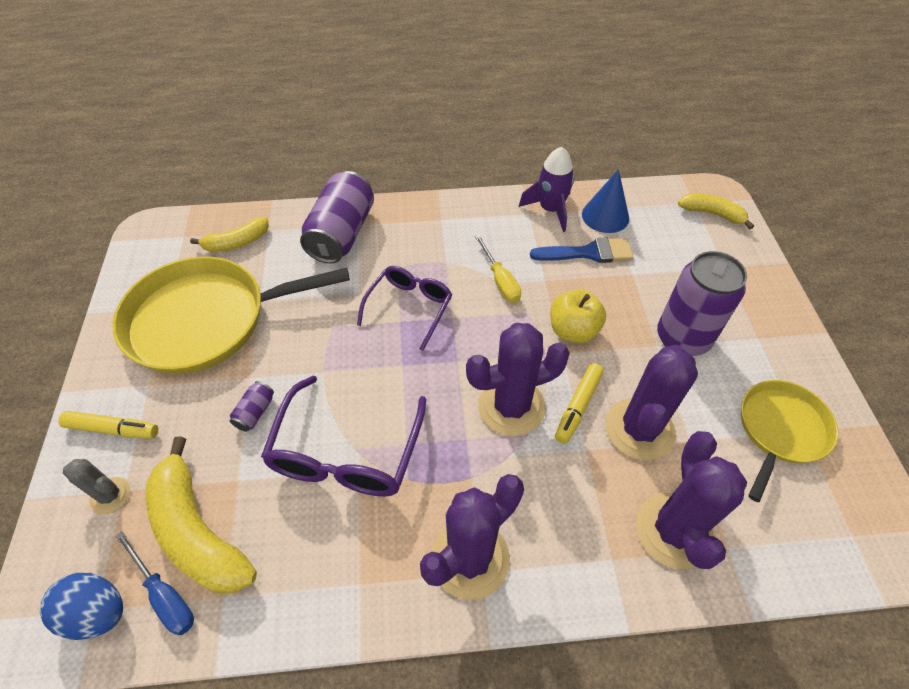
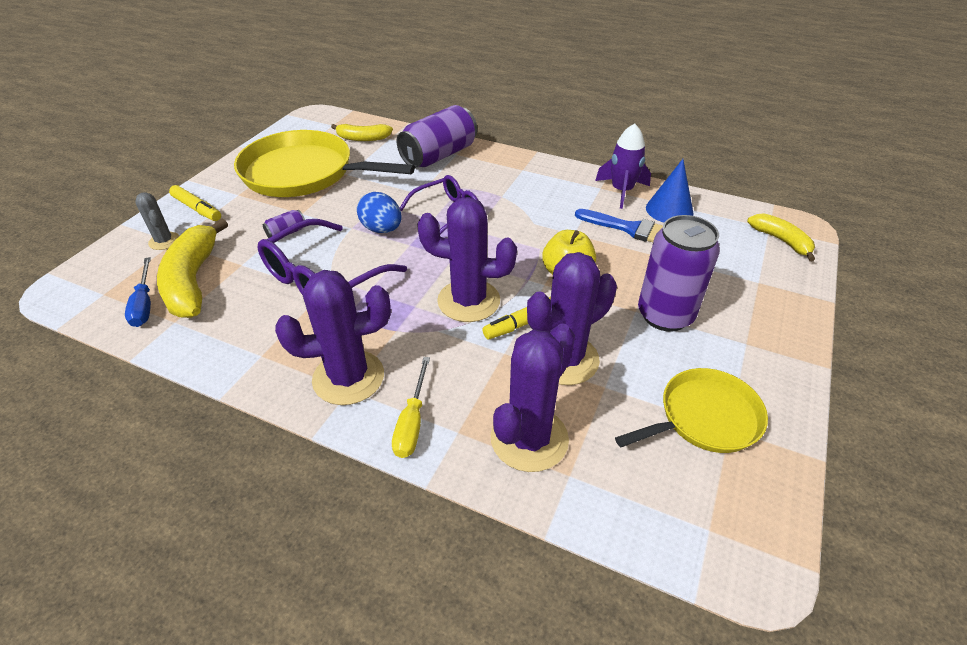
camera: 30 degrees right, 10 degrees down
(97, 612) = (102, 296): blue egg -> blue egg (382, 229)
(500, 280) = (535, 221): yellow screwdriver -> yellow screwdriver (412, 422)

